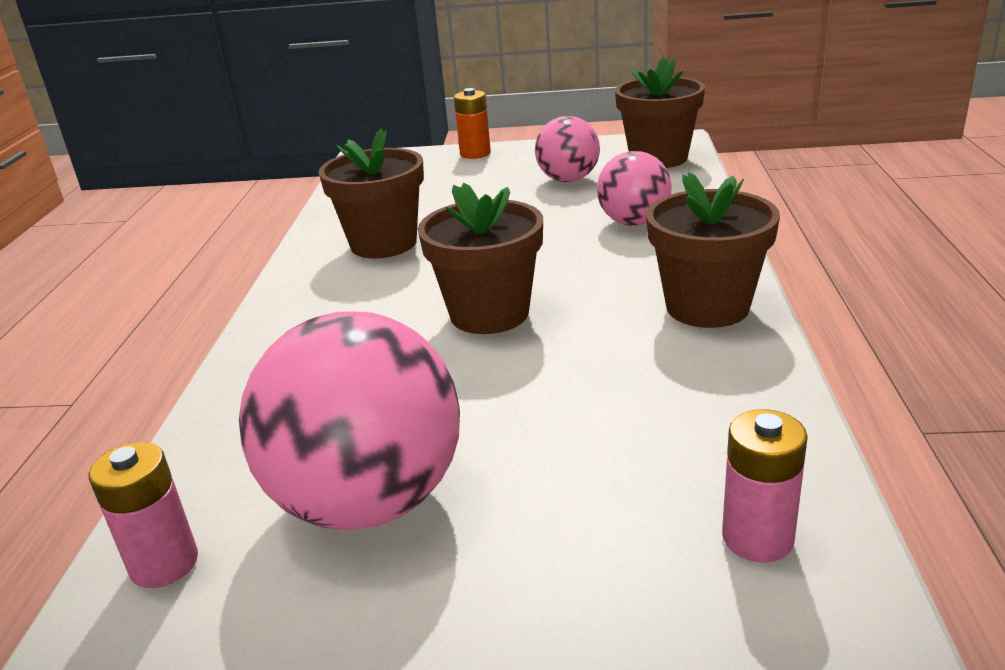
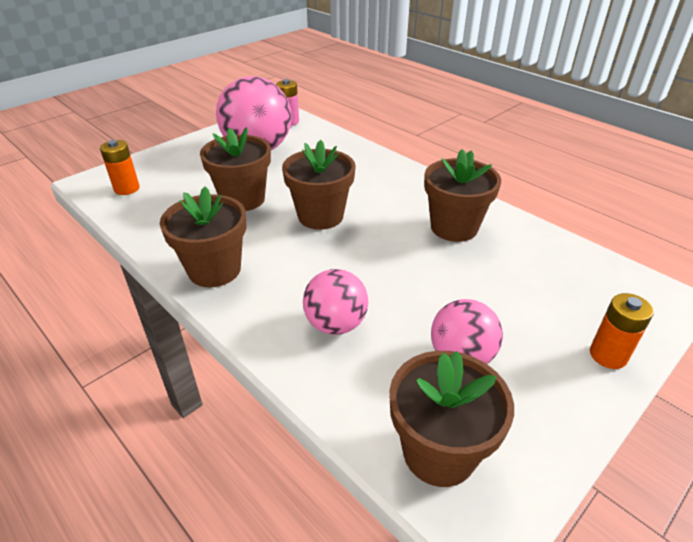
camera: 130 degrees right, 10 degrees up
(555, 390) = (243, 199): none -> brown flower pot
(757, 538) = (127, 189): pink battery -> orange battery

